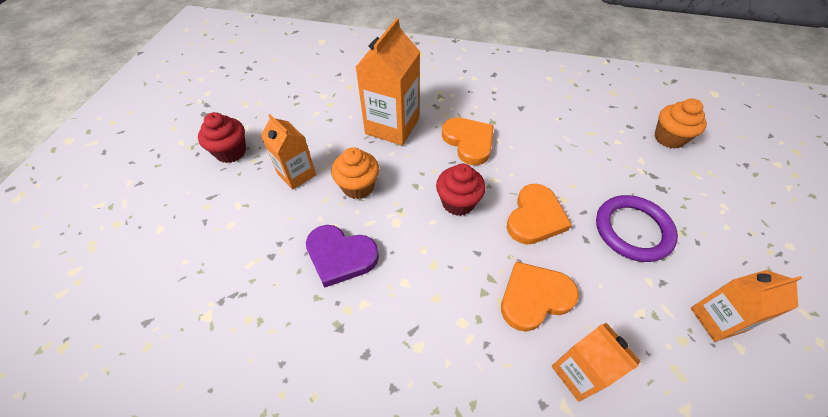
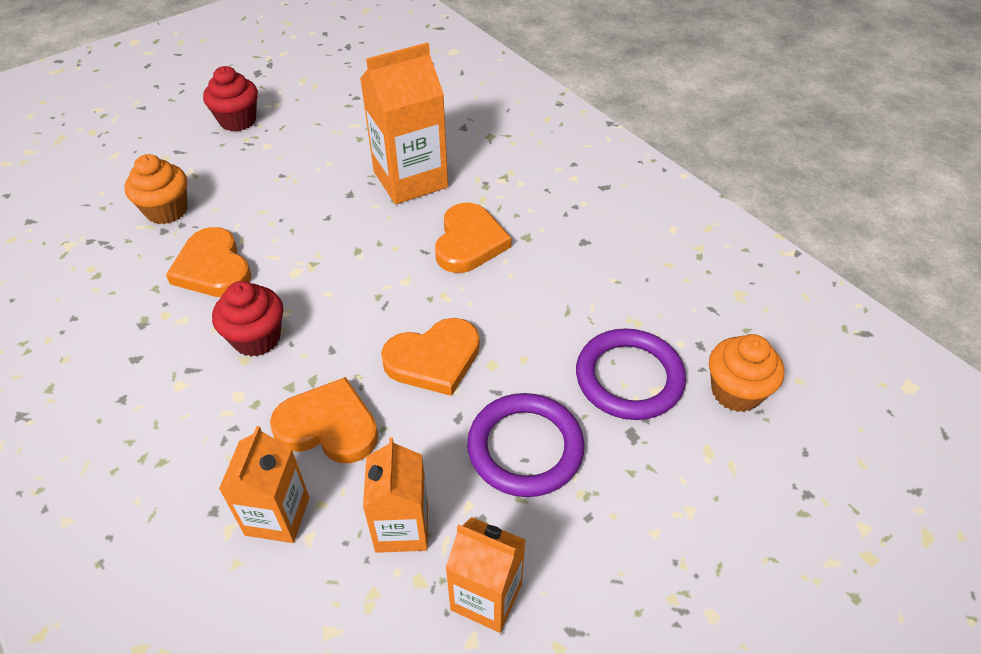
camera: 40 degrees right, 5 degrees down
(296, 174) = (266, 173): orange carton -> orange carton (402, 527)
(340, 256) = (213, 268): purple heart -> orange heart
(358, 186) = (303, 218): orange cupcake -> orange cupcake (166, 210)
(458, 202) = (375, 293): red cupcake -> red cupcake (257, 338)
(625, 162) = (629, 378): none -> purple ring

